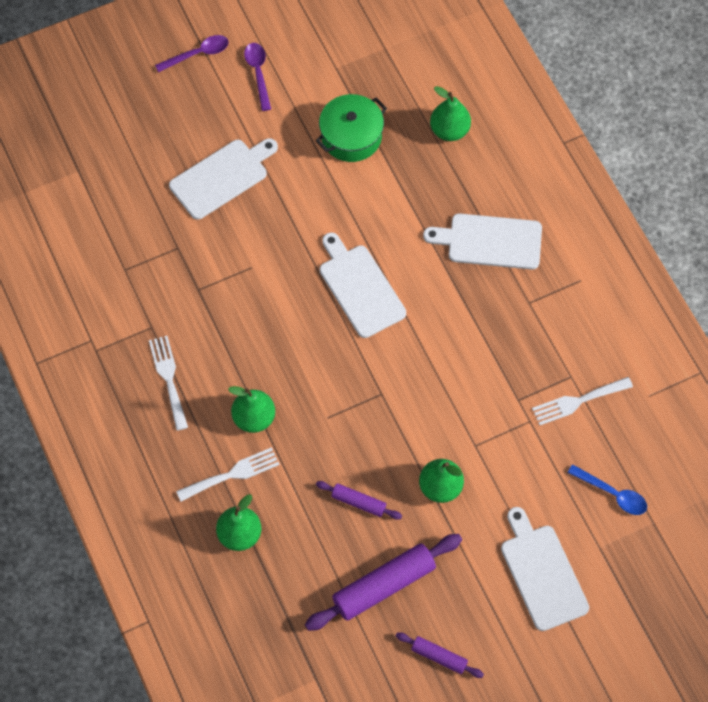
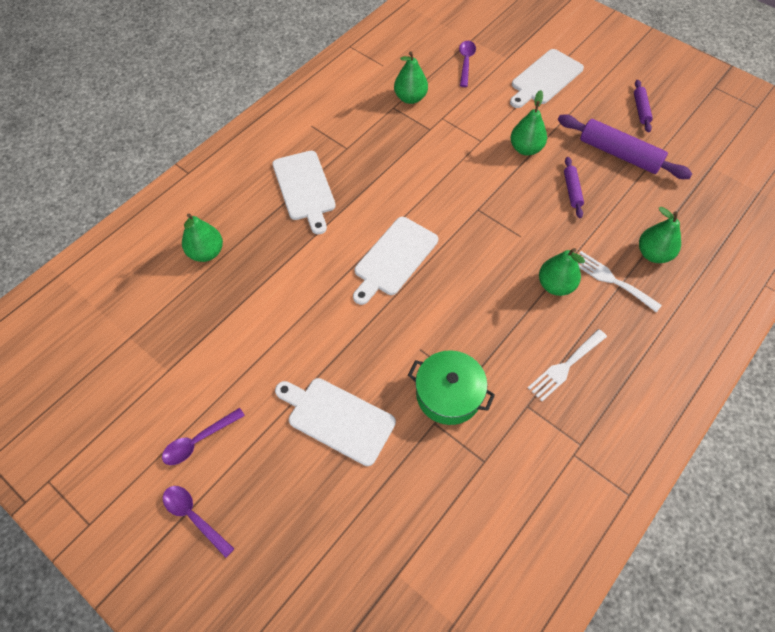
camera: 115 degrees left, 5 degrees down
(351, 136) = (243, 325): green pot -> green pot (448, 394)
(578, 401) = (410, 98): white fork -> green pear
(613, 494) = (466, 62): blue spoon -> purple spoon

